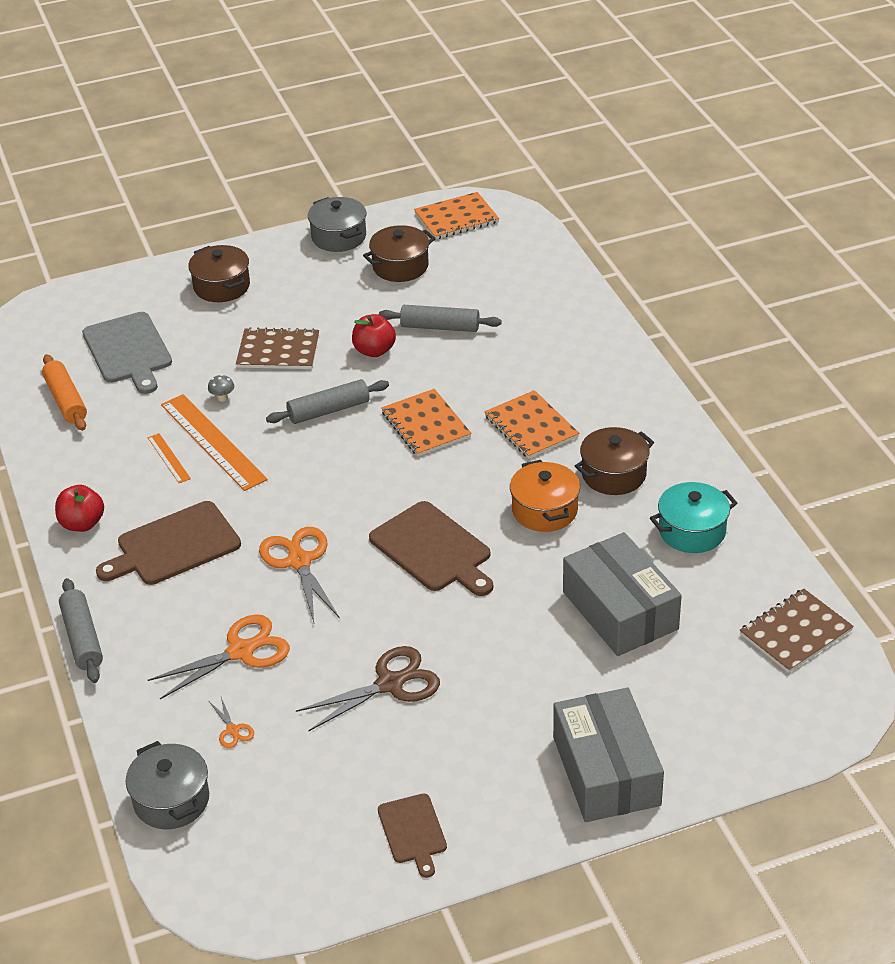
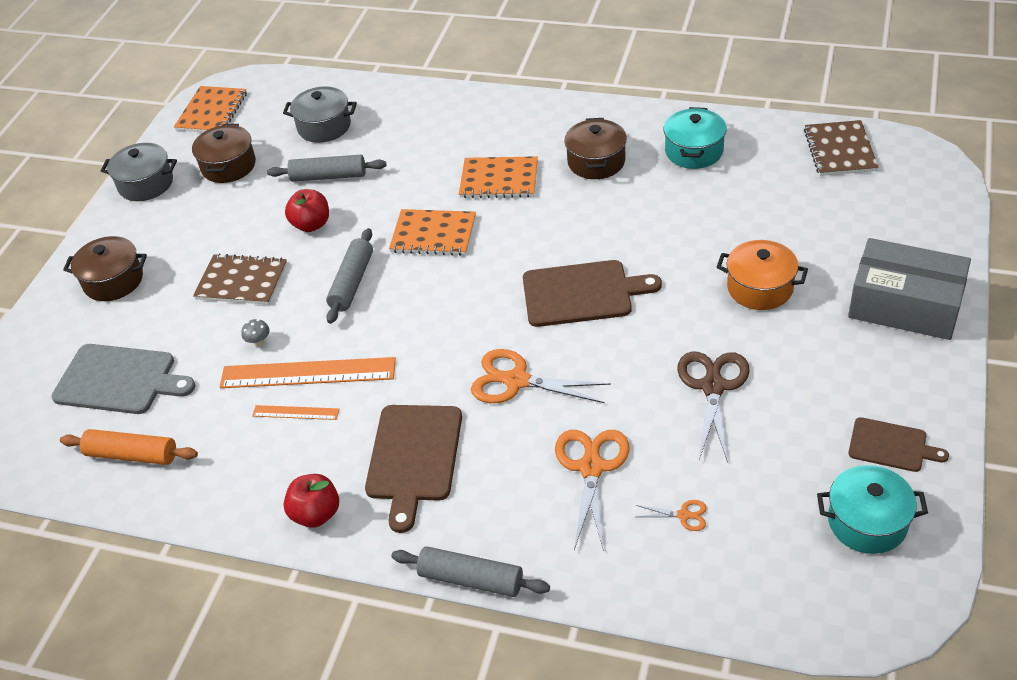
camera: 50 degrees left, 5 degrees up
(171, 800) = (736, 598): grey pot -> grey pot (324, 126)
(278, 351) = (242, 281): brown notebook -> brown notebook turned 60 degrees clockwise
(311, 850) = (867, 522): none -> turquoise pot
(440, 327) = (328, 176): grey rolling pin -> grey rolling pin turned 45 degrees clockwise
(544, 510) = (599, 213): orange pot -> orange pot (760, 288)
(620, 610) = (743, 223): grey box -> none

